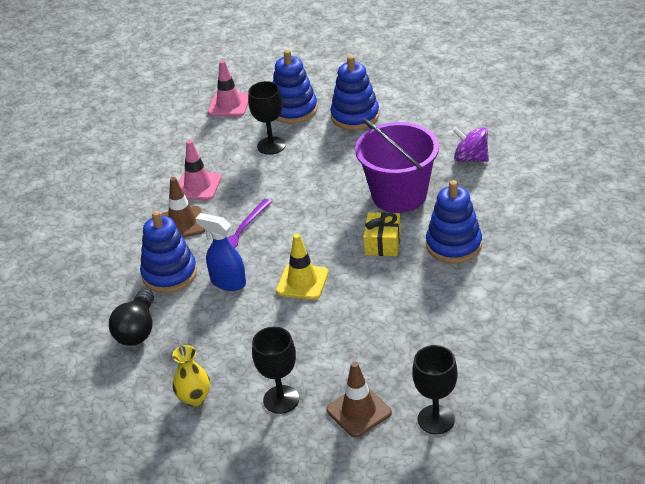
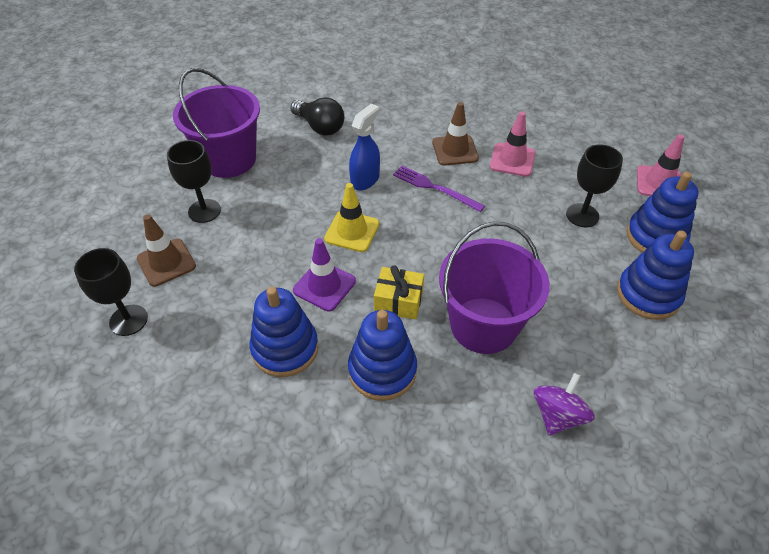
camera: 90 degrees right, 10 degrees up
(137, 330) = (320, 127): black light bulb -> black light bulb turned 150 degrees counterclockwise
(169, 274) = (385, 143): blue stacking toy -> blue stacking toy (285, 348)
(194, 398) = (229, 159): yellow vase -> purple bucket
(372, 290) = (324, 286): none -> purple traffic cone

